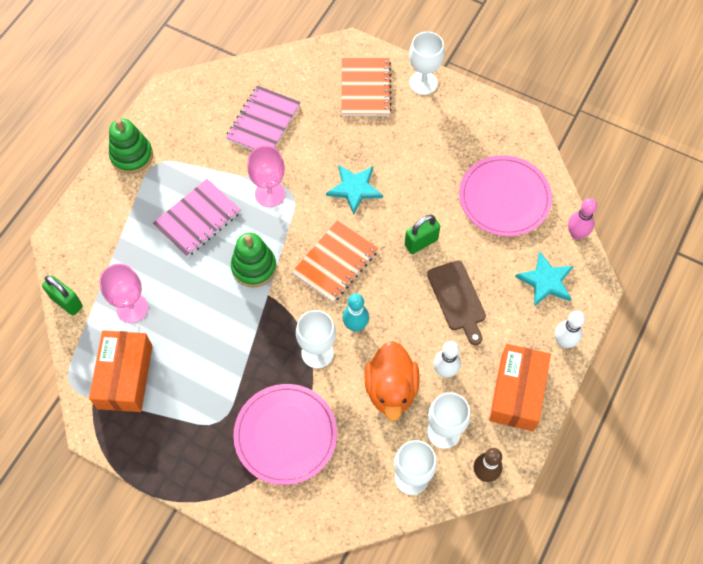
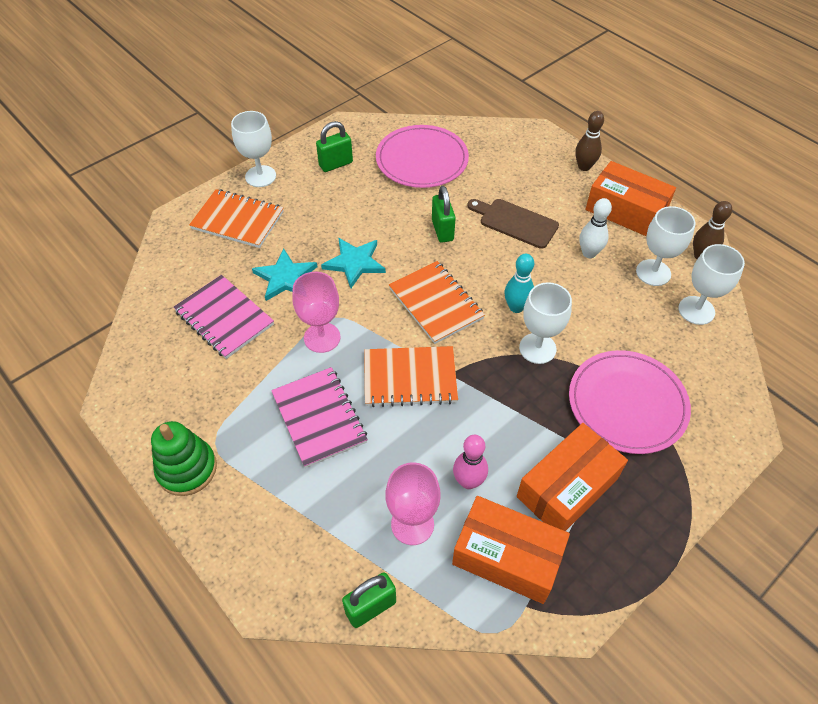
camera: 70 degrees left, 10 degrees down
(192, 405) = (567, 487): none -> orange box
(254, 267) = (410, 378): green stacking toy -> orange notebook
(391, 389) = (597, 299): orange duck -> none
(457, 299) = (515, 222): brown cutting board -> brown cutting board turned 150 degrees counterclockwise
(465, 132) = (336, 164): none -> green padlock
(546, 281) = (520, 159): turquoise star -> turquoise star (285, 278)
(564, 342) = (584, 167): white bowling pin -> brown bowling pin
(576, 234) = (480, 127): pink bowling pin -> pink bowling pin (468, 481)

